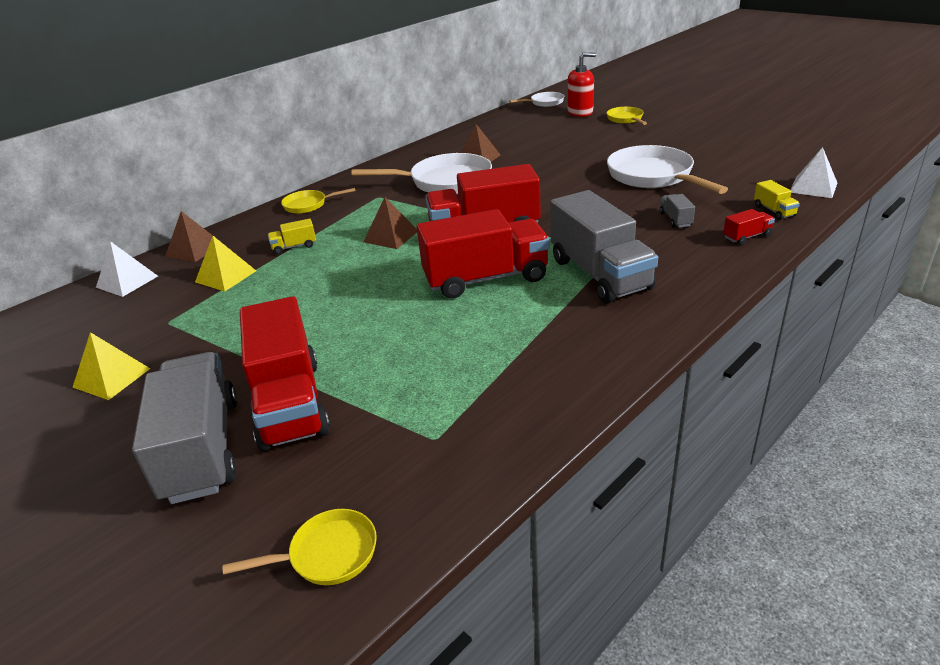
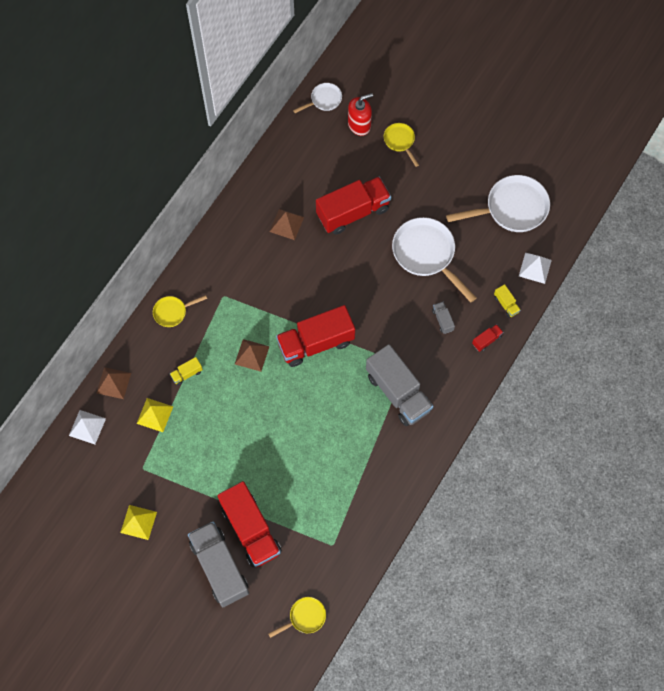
camera: 15 degrees left, 35 degrees up
(445, 182) = (269, 269): white pan -> white pan (512, 208)
(485, 278) = (329, 403): red truck -> red truck (353, 212)

